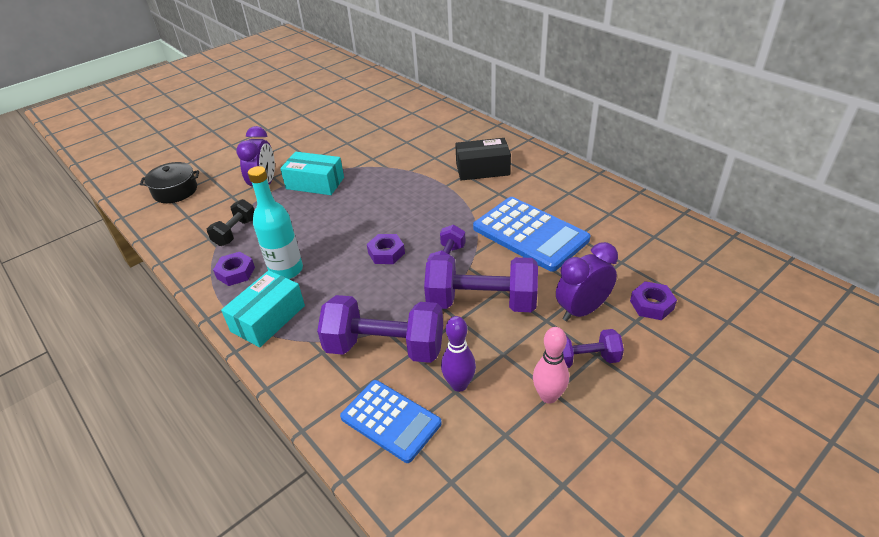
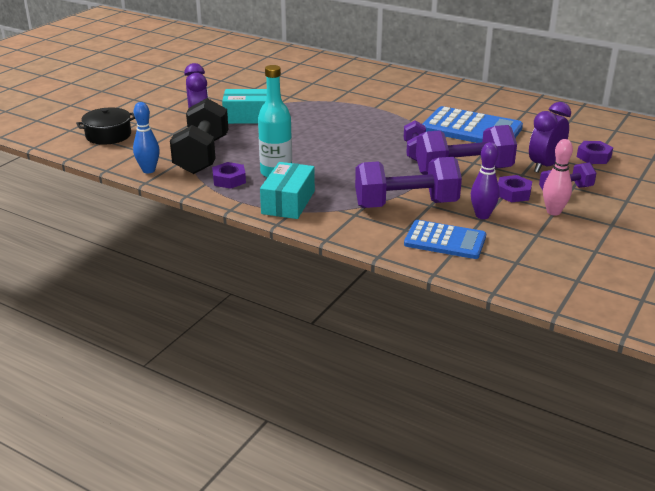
camera: 20 degrees left, 10 degrees down
(174, 245) = (148, 170): none -> blue bowling pin
(235, 232) = (202, 155): black dumbbell -> black dumbbell, size x1.82
(386, 253) = (358, 153): purple nut -> purple nut (513, 193)
(482, 169) = (399, 94): black box -> none

